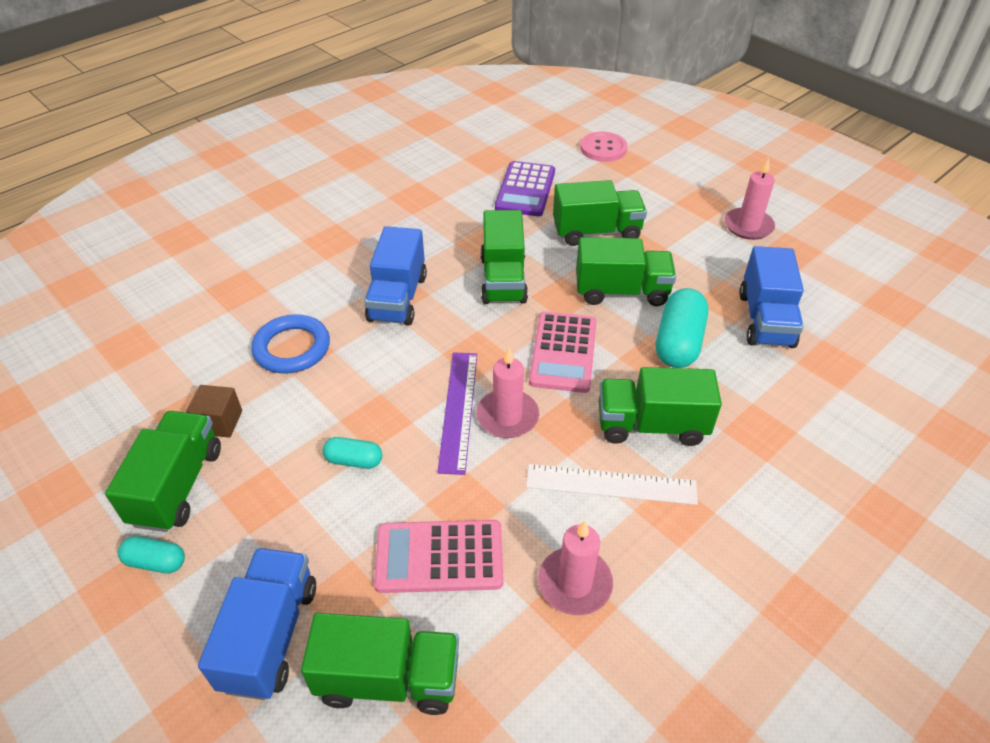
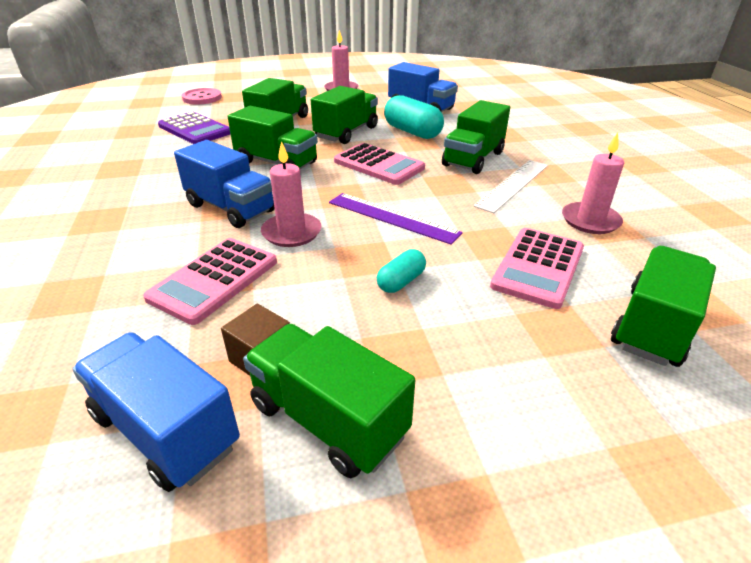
camera: 60 degrees left, 10 degrees down
(156, 562) = (435, 469): turquoise capsule -> none
(270, 636) = (584, 390): blue truck -> blue truck (165, 430)
(292, 348) = (214, 280): blue ring -> pink calculator
(507, 416) = (419, 201): pink candle -> pink candle (291, 232)

